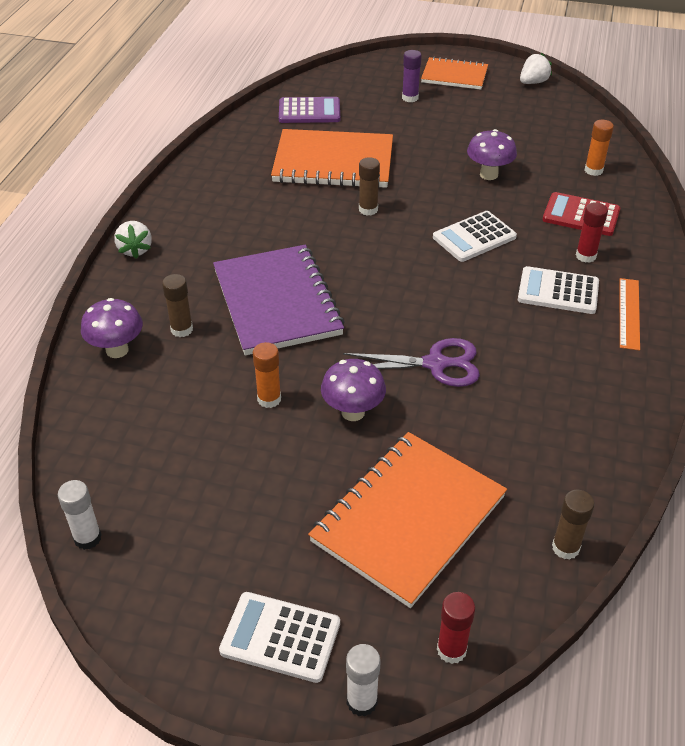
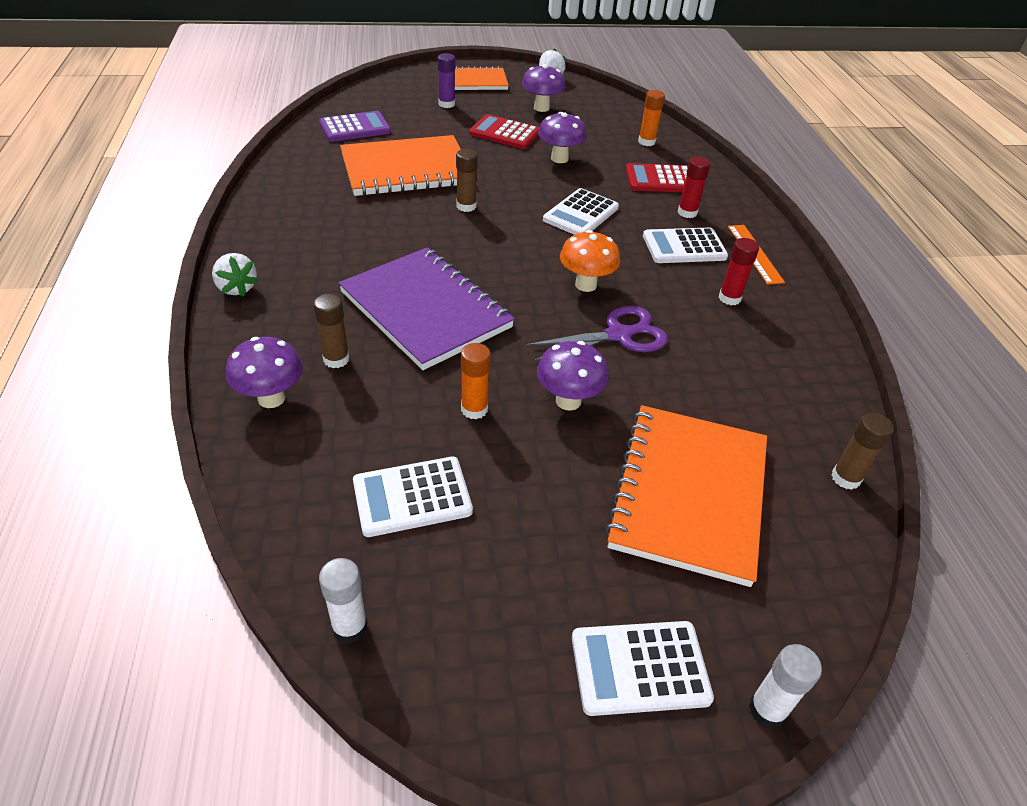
camera: 25 degrees left, 0 degrees up
(181, 456) = (412, 497): none -> white calculator
(434, 309) = (585, 285): none -> orange mushroom
(450, 138) = (505, 133): none -> red calculator
(451, 650) = (815, 617): red glue stick -> red glue stick (729, 298)
(504, 115) = (541, 108): none -> purple mushroom

